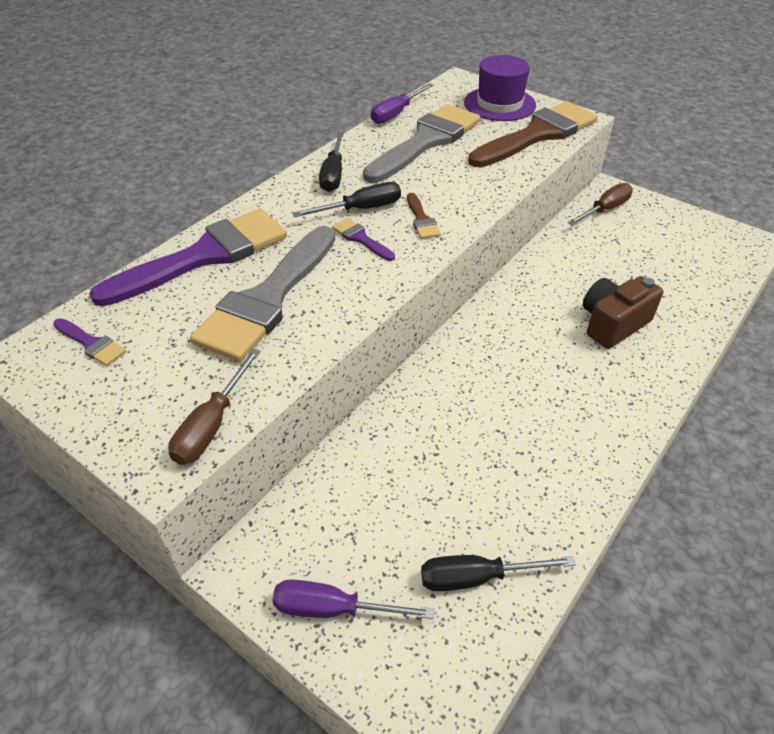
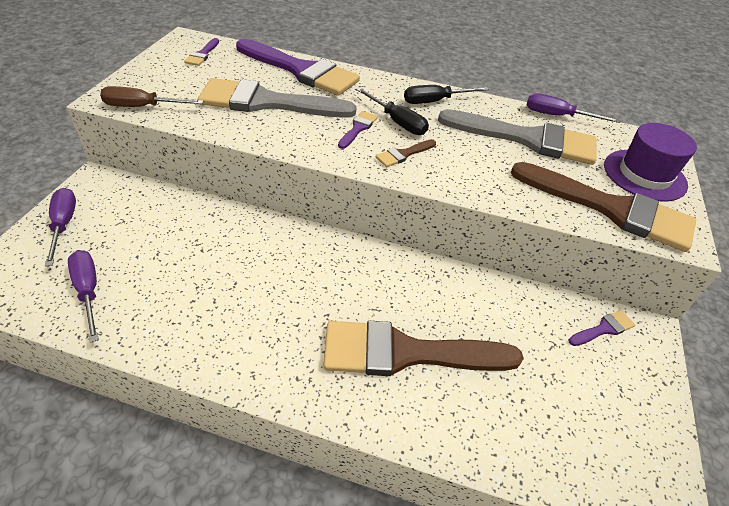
camera: 65 degrees right, 0 degrees up
(477, 577) = (88, 291): black screwdriver -> purple screwdriver
(604, 209) = (603, 329): brown screwdriver -> purple brush
(612, 324) = (406, 353): brown camera -> brown brush

